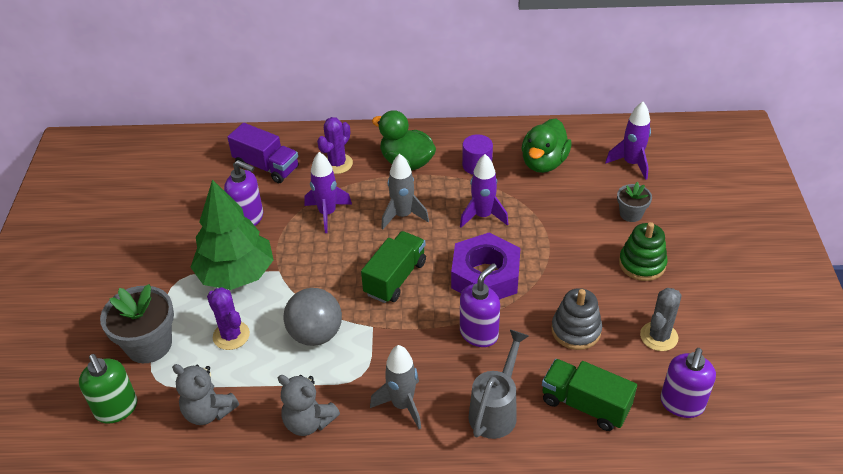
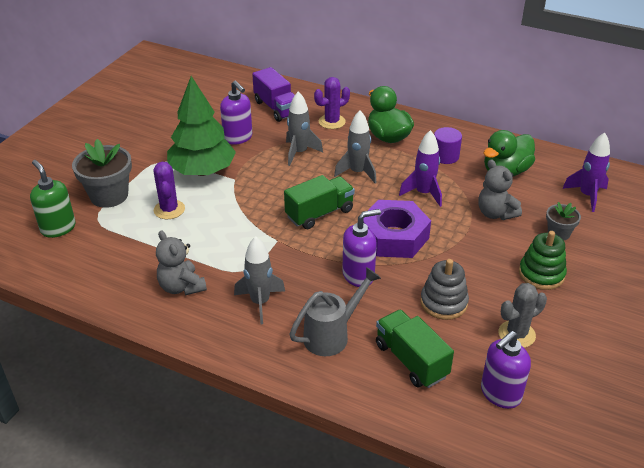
camera: 25 degrees right, 5 degrees down
(117, 409) = (58, 228): green soap dispenser -> green soap dispenser turned 150 degrees clockwise
(208, 411) = (117, 253): grey teddy bear -> grey teddy bear (495, 213)
(315, 334) = (230, 230): grey ball -> none
(327, 213) = (299, 153): purple rocket -> grey rocket

